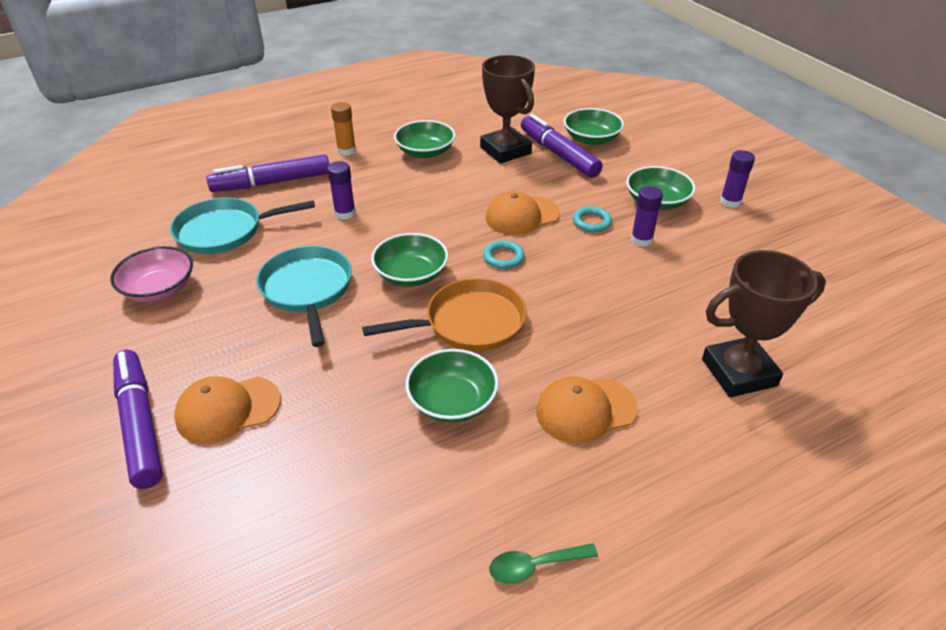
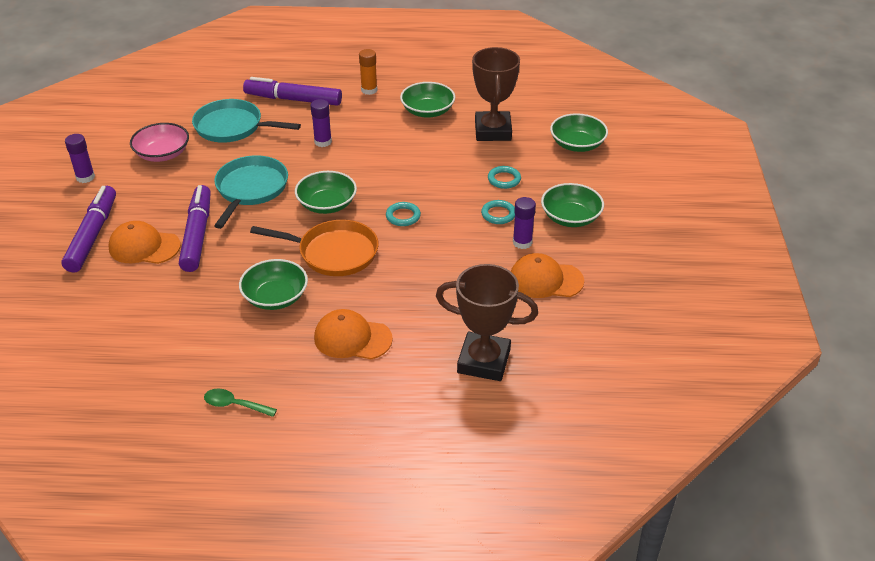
camera: 30 degrees right, 0 degrees up
(522, 216) = (449, 190): orange cap -> orange cap (545, 280)
(558, 154) = (533, 148): purple marker -> purple marker (197, 235)
(562, 189) = (504, 179): none -> turquoise ring
(730, 202) = (634, 240): purple glue stick -> purple glue stick (85, 177)

